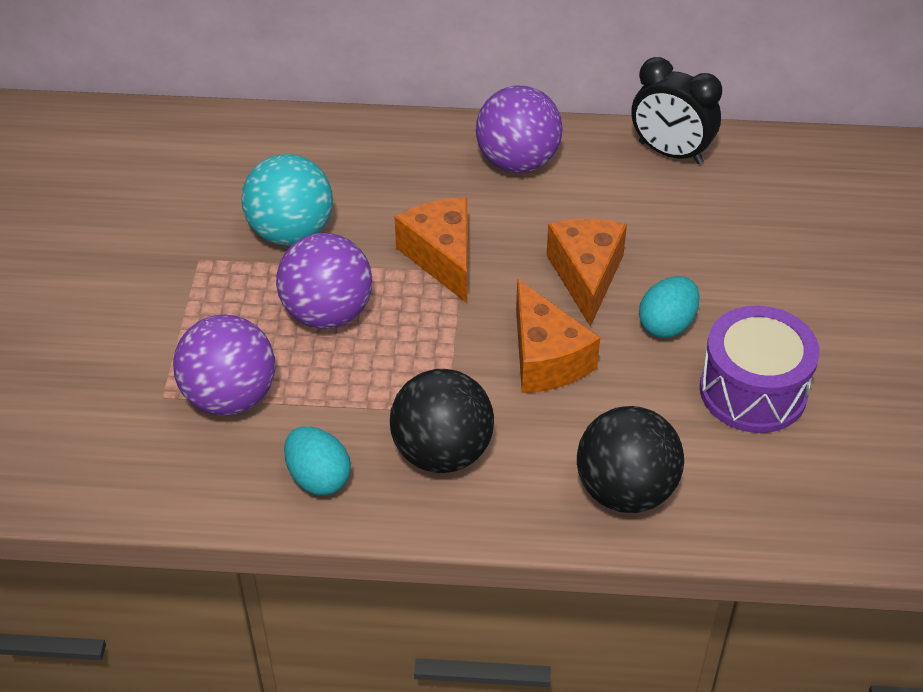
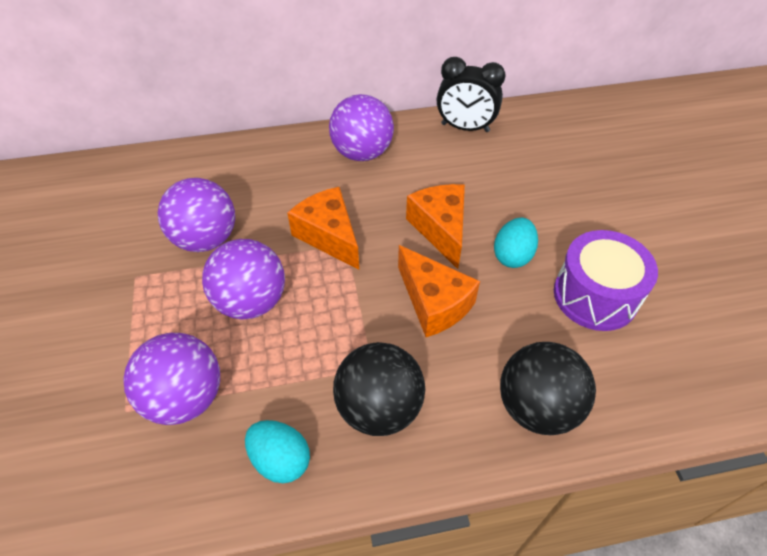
camera: 15 degrees left, 5 degrees up
(291, 232) = (206, 239): turquoise ball -> purple ball

